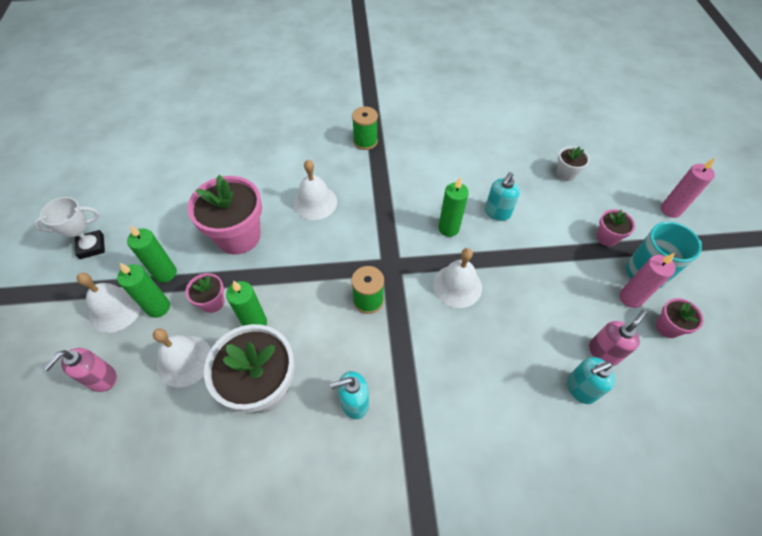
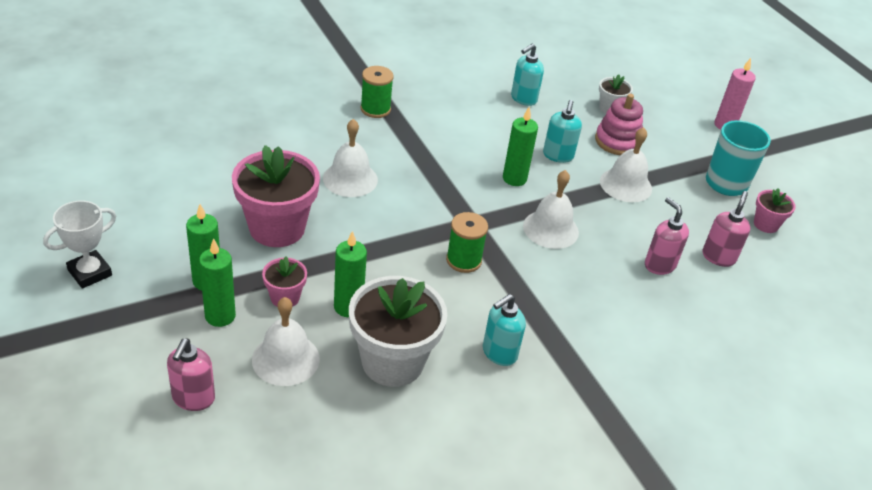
camera: 25 degrees left, 15 degrees down
(115, 309) = (165, 329): white bell -> white bell (625, 185)
(541, 347) = (659, 265): none -> pink soap dispenser
(558, 208) = (617, 141): none -> pink stacking toy
(580, 389) = (711, 291): turquoise soap dispenser -> turquoise soap dispenser (523, 99)
(606, 237) = (676, 159): pink flower pot -> none
(630, 298) = (722, 207): pink candle -> none

